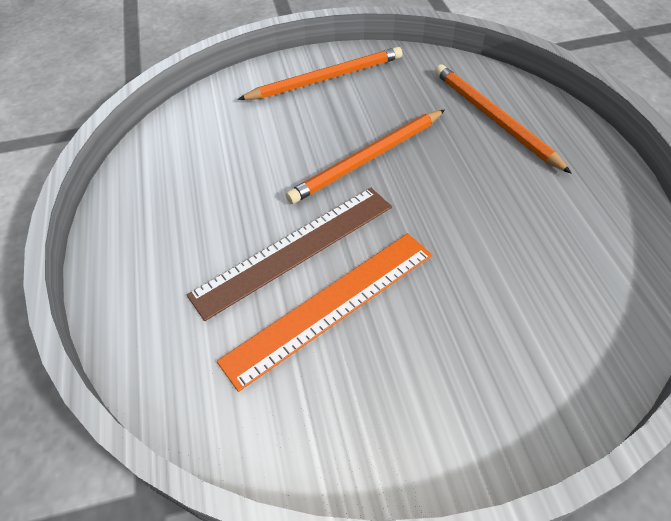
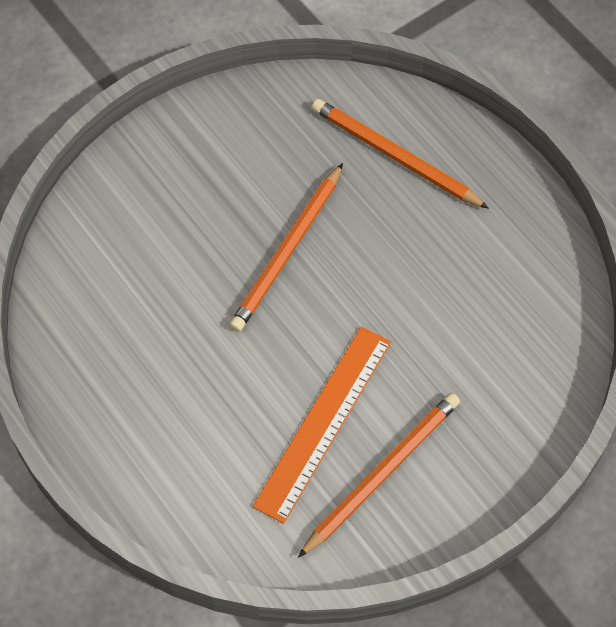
camera: 25 degrees left, 10 degrees up
(295, 249) = (265, 379): brown ruler -> none
(325, 78) = (192, 153): orange pencil -> orange pencil (381, 474)

